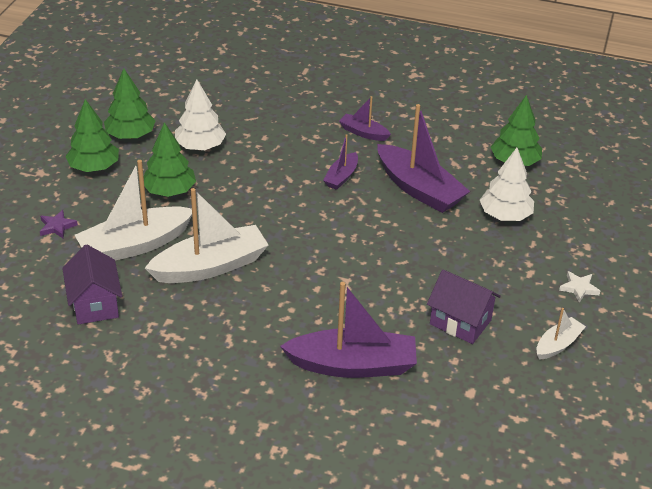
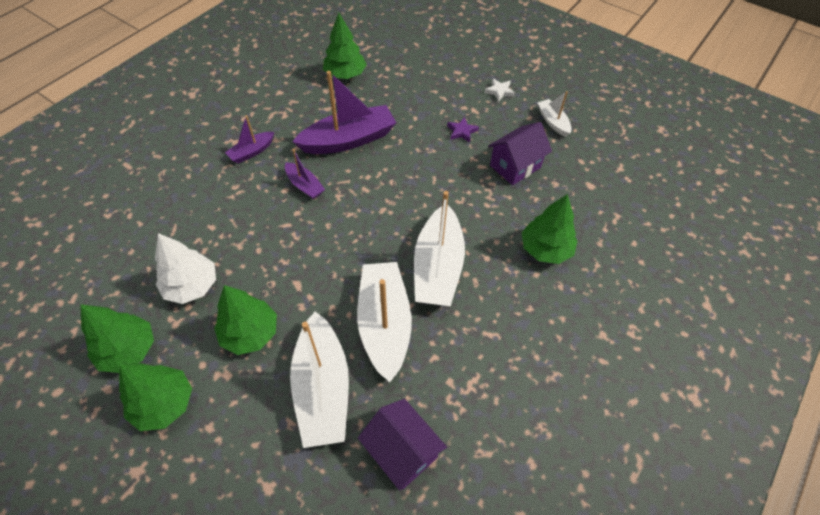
camera: 70 degrees left, 15 degrees up
(57, 226) = (252, 469): purple star -> purple star (461, 131)
(95, 304) = (402, 451): purple house -> purple house turned 45 degrees clockwise
(290, 288) = (438, 267): none -> white boat
(352, 365) = (545, 249): purple boat -> green tree
(505, 215) = (405, 101): white tree -> none

